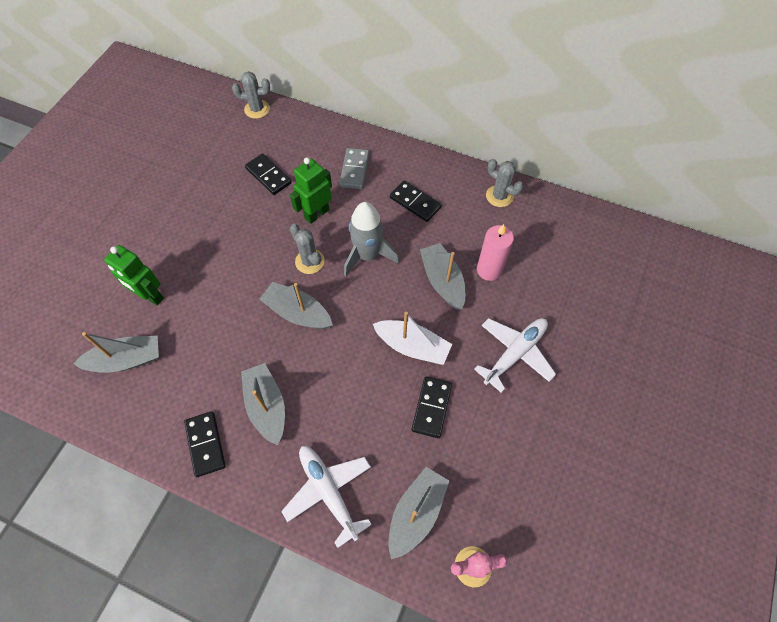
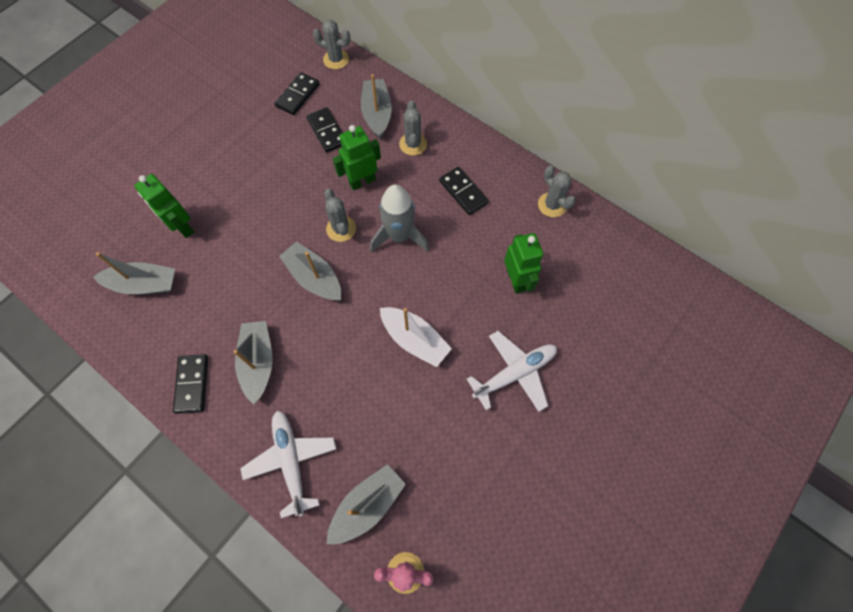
camera: 15 degrees right, 5 degrees up
(354, 170) = (413, 144): grey domino -> grey cactus
(431, 407) = (414, 406): black domino -> black domino (297, 95)
(442, 281) = (465, 280): grey boat -> grey boat (377, 114)
(489, 270) = (516, 280): pink candle -> green robot

